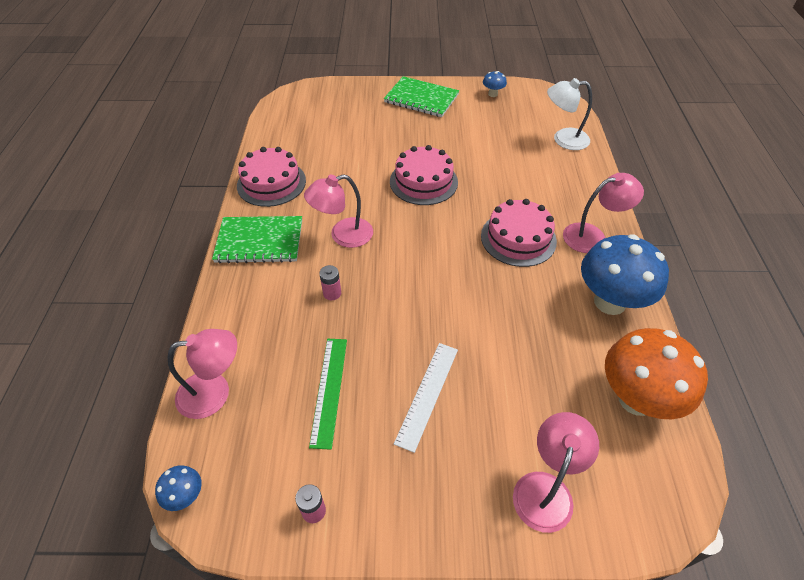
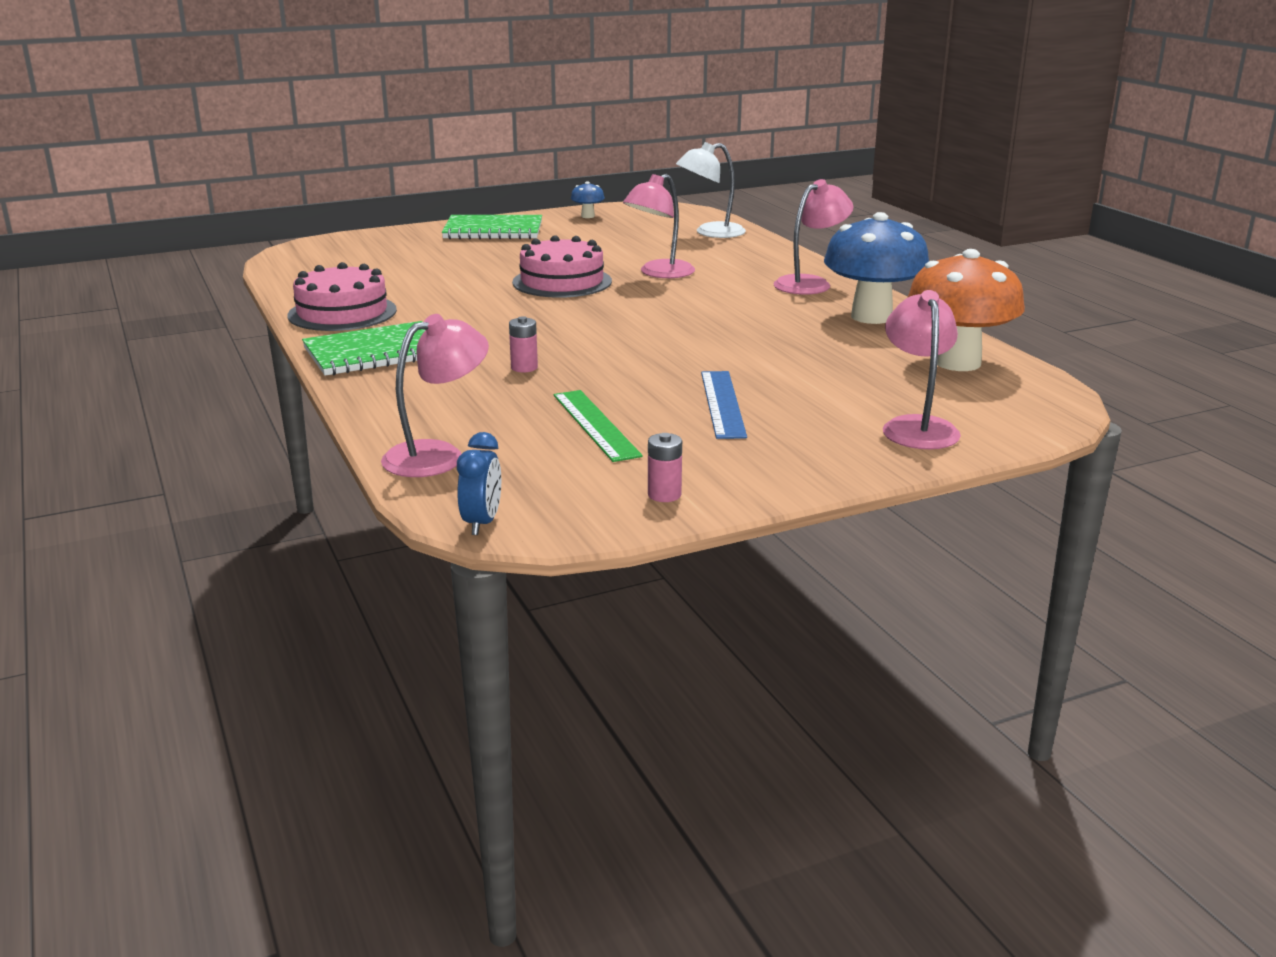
camera: 25 degrees left, 25 degrees down
(186, 496) = (482, 523): blue mushroom -> blue clock
(343, 235) = (493, 330): pink lamp -> pink lamp (659, 273)
(427, 394) = (722, 404): white ruler -> blue ruler
(518, 238) = (724, 298): pink cake -> none

